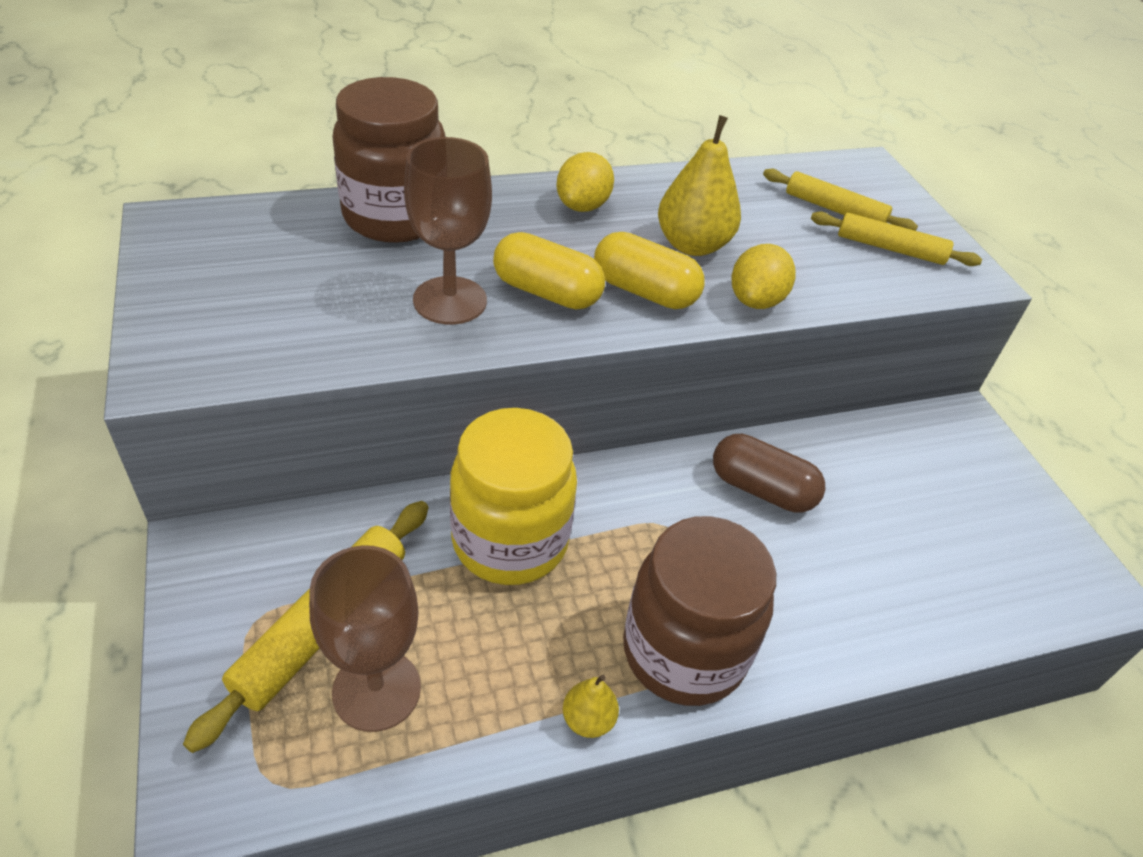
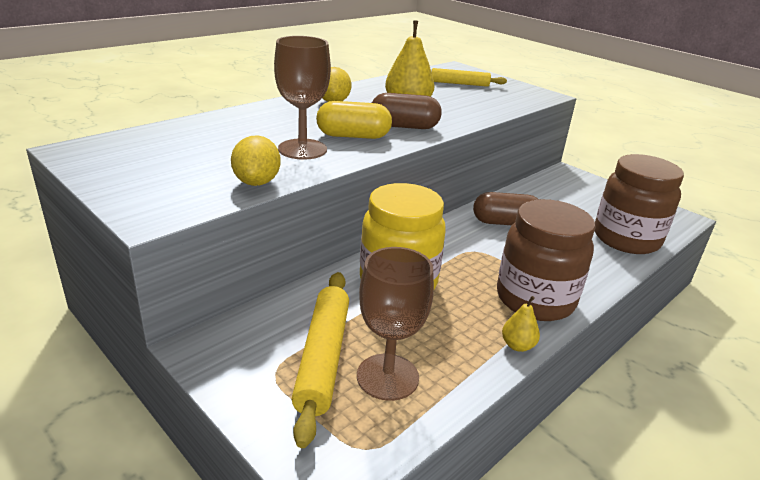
camera: 25 degrees left, 15 degrees down
(395, 217) = (229, 123): brown jar -> brown jar (626, 239)
(644, 291) = (404, 126): yellow capsule -> brown capsule
(756, 300) = (462, 119): yellow lemon -> yellow lemon (257, 182)
(890, 248) = (500, 92): yellow rolling pin -> none

